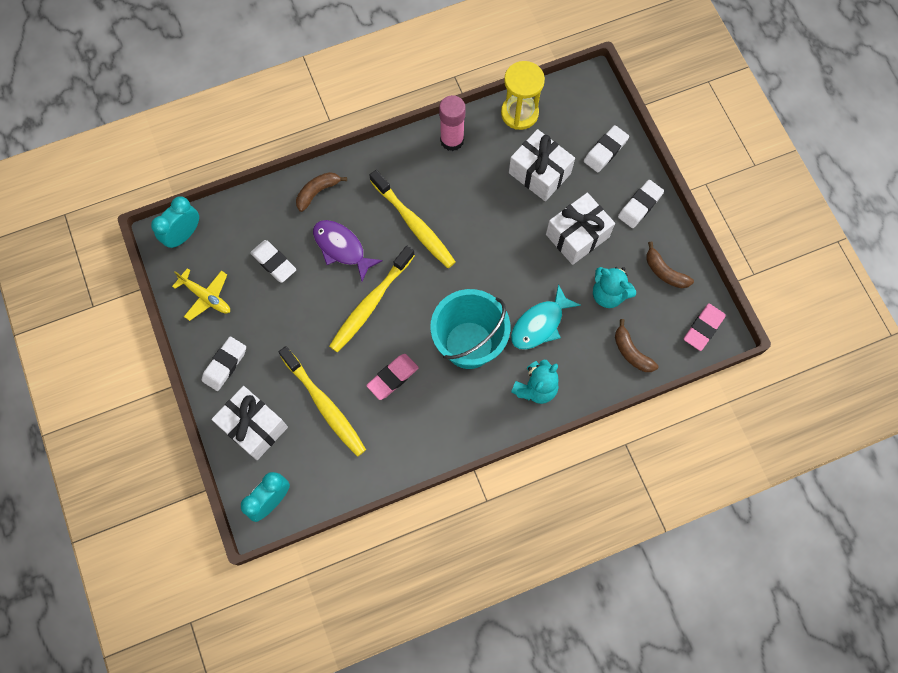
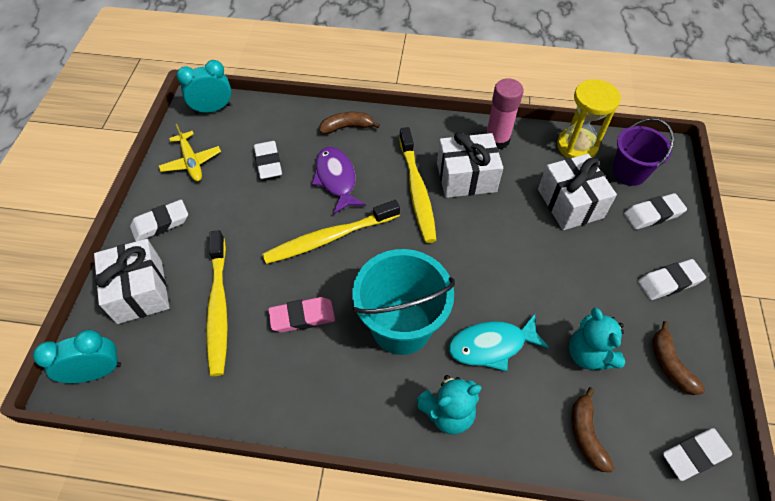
camera: 30 degrees right, 15 degrees down
(571, 119) = (629, 172): none -> purple bucket
(577, 236) = (581, 278): white gift -> white gift (466, 177)
(703, 328) = (694, 455): pink eraser -> white eraser

